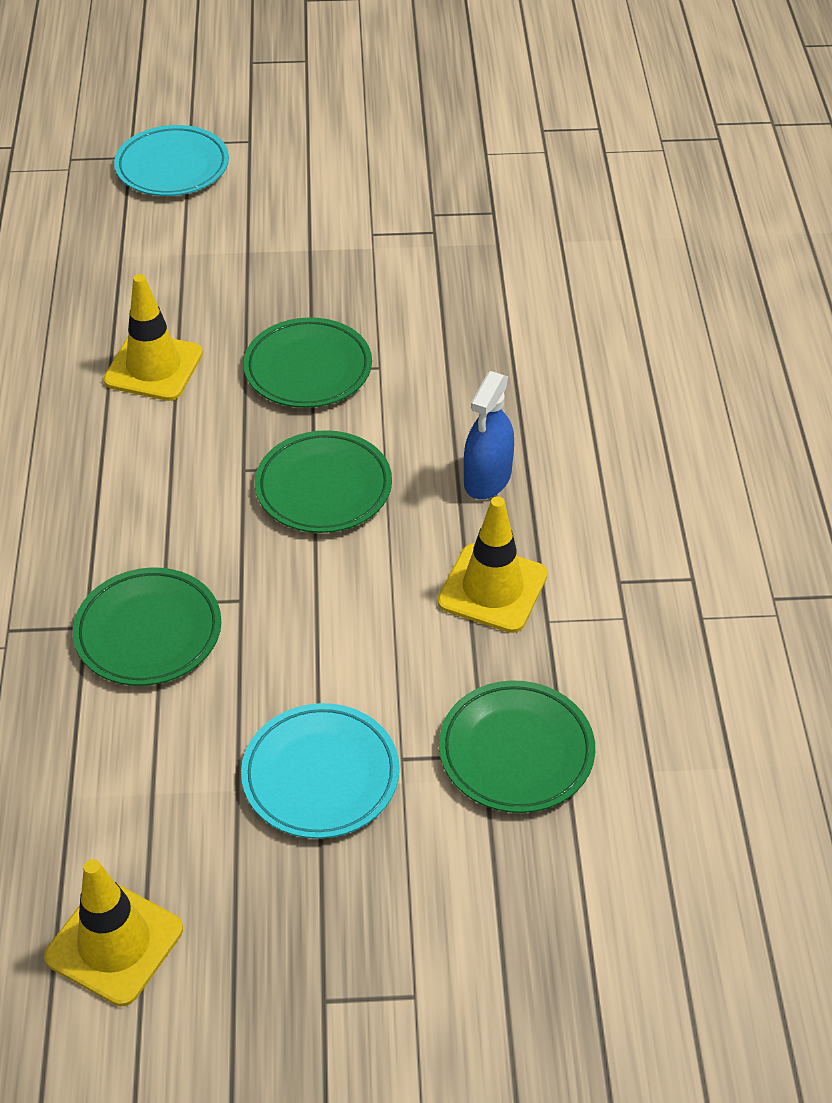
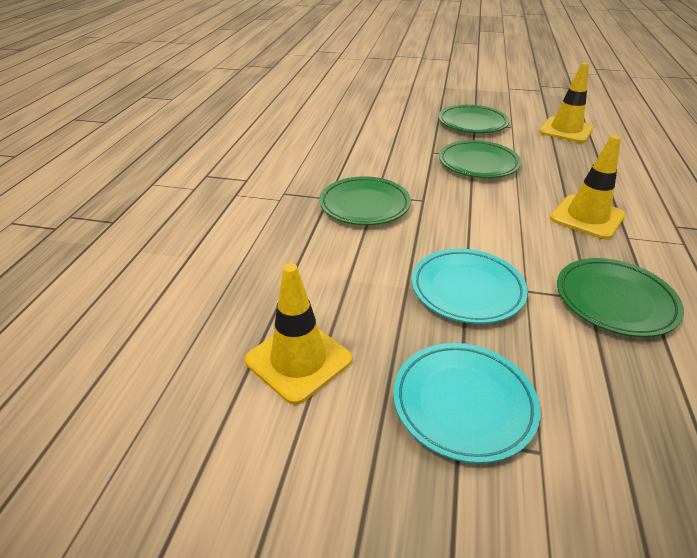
camera: 15 degrees right, 10 degrees down
(153, 367) = (390, 114): yellow traffic cone -> yellow traffic cone (566, 130)
(172, 167) = (412, 63): turquoise plate -> turquoise plate (463, 403)
(487, 478) = (578, 172): blue spray bottle -> none

